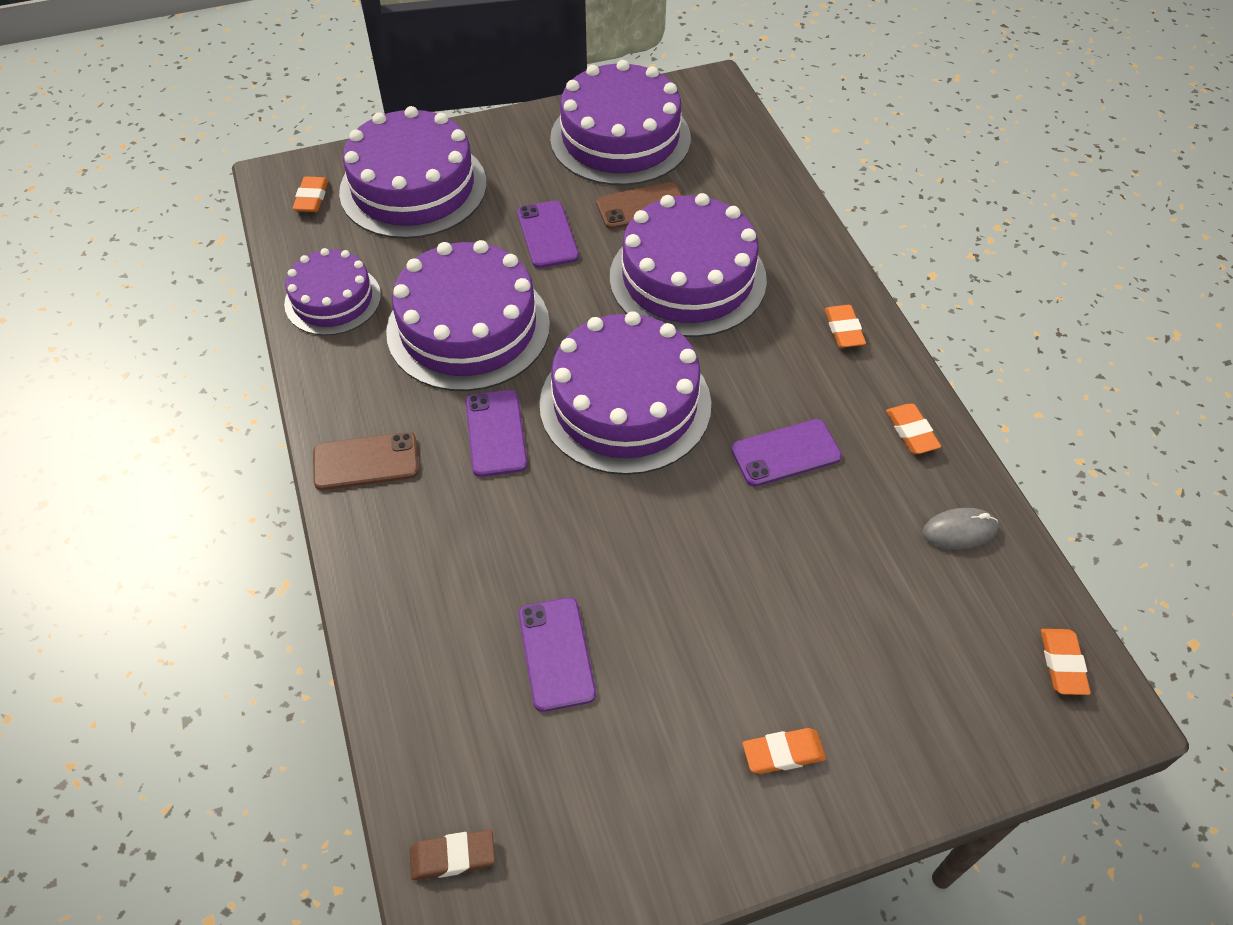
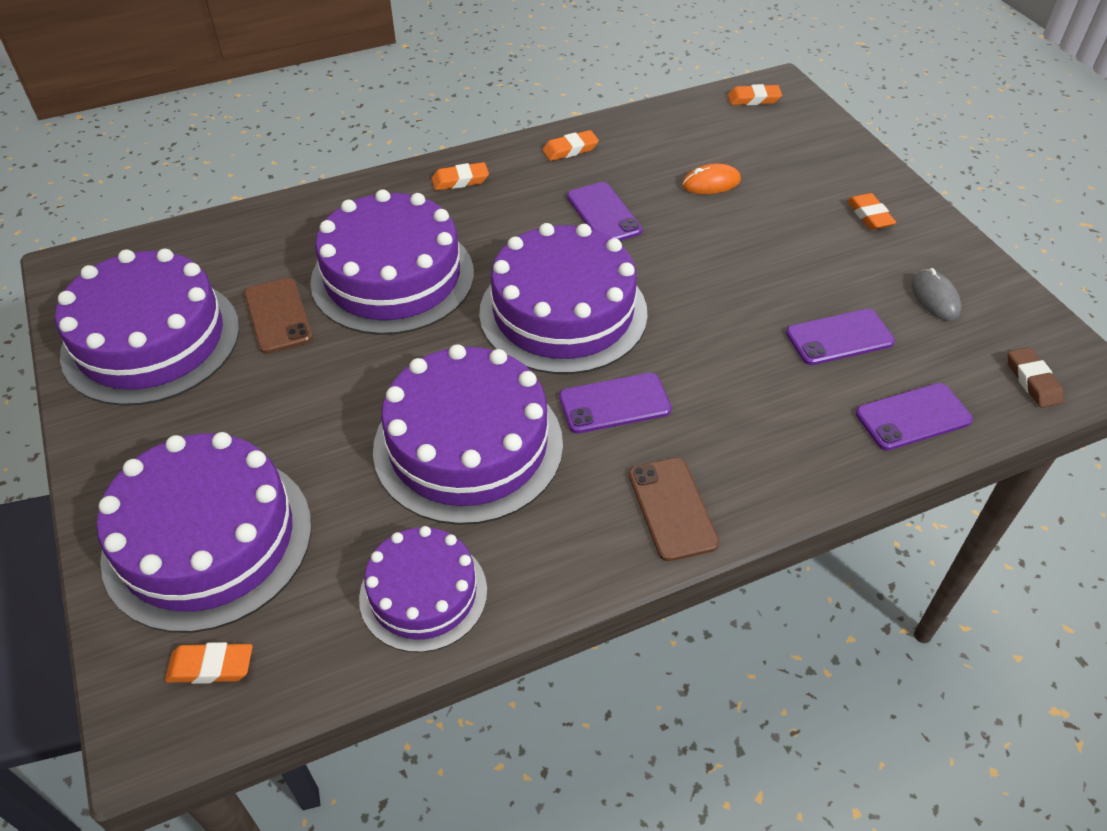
camera: 95 degrees left, 5 degrees down
(547, 235) = (317, 391): purple phone -> purple phone (913, 417)
(849, 572) = (711, 183): none -> orange mouse
(959, 531) = (659, 133): grey mouse -> grey mouse (935, 298)

